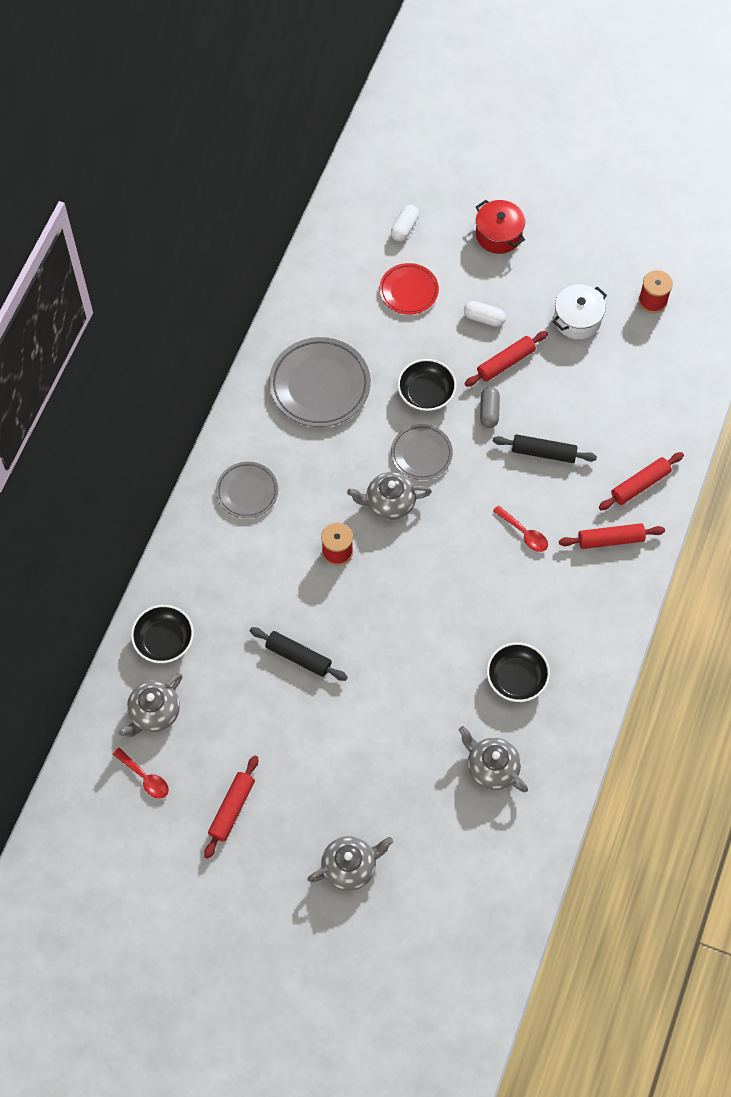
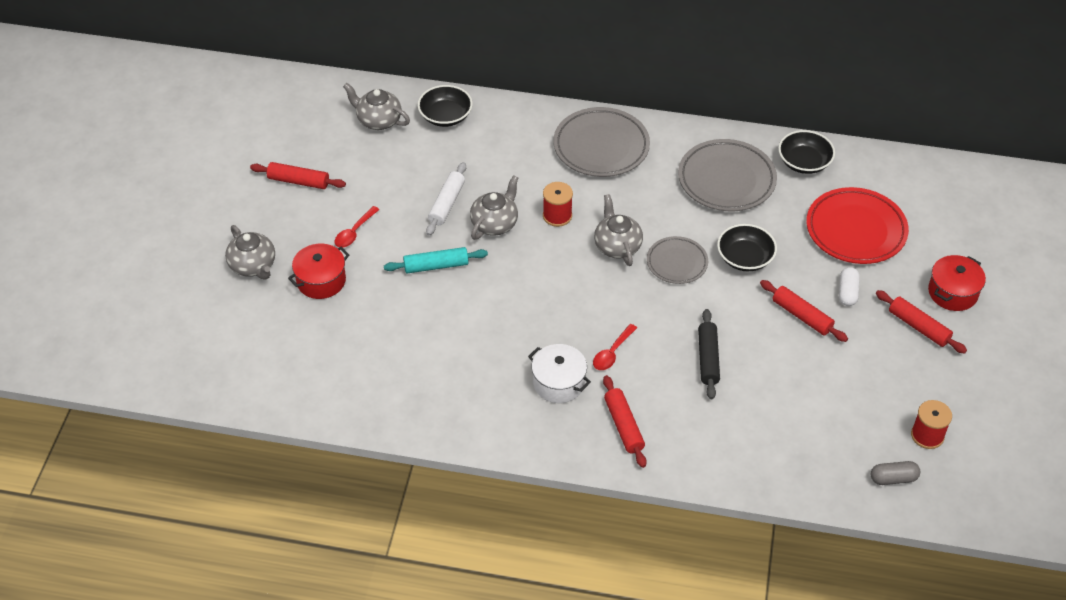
camera: 80 degrees right, 15 degrees down
(145, 777) = (320, 124): red spoon -> red spoon (354, 232)
(247, 492) = (601, 147): grey plate -> grey plate, size x1.67
(298, 657) = (446, 204): black rolling pin -> white rolling pin
(384, 679) = (436, 266): none -> turquoise rolling pin
(384, 797) = (321, 280): none -> red pot
(404, 228) = (927, 218): white capsule -> none
(408, 291) = (855, 230): red plate -> red plate, size x1.67
(489, 411) = (741, 309): grey capsule -> grey capsule (893, 478)
(491, 768) = (359, 355): grey teapot -> grey teapot (495, 223)
(516, 678) = (454, 364): black bowl -> black bowl (804, 162)
(577, 319) = (876, 370): white pot -> white pot (559, 383)
(640, 485) = (695, 445): red rolling pin -> red rolling pin (918, 327)

